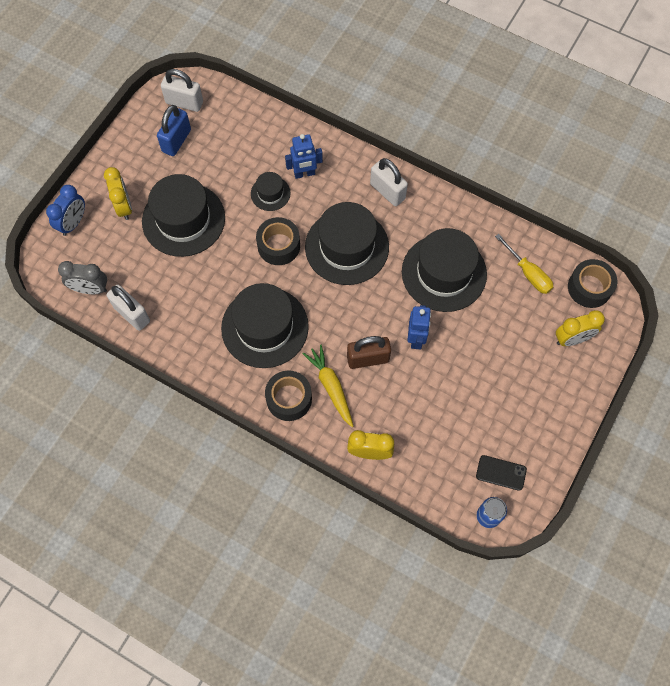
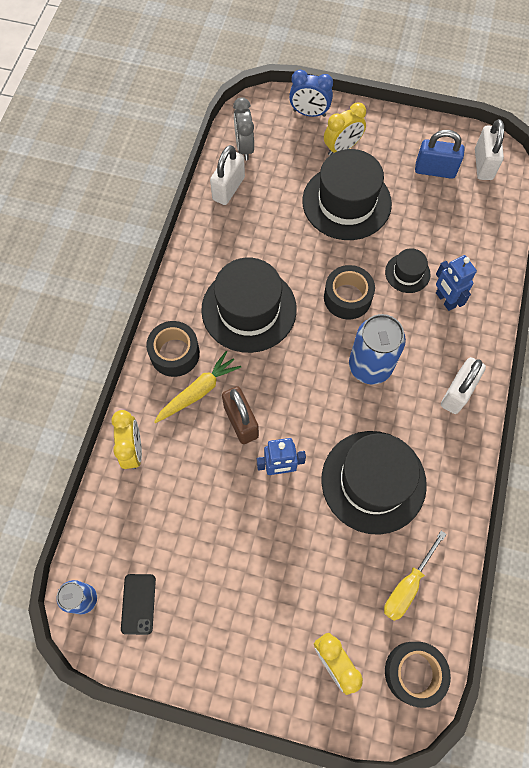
camera: 75 degrees right, 0 degrees up
(347, 247) = (370, 366): black hat -> blue can

